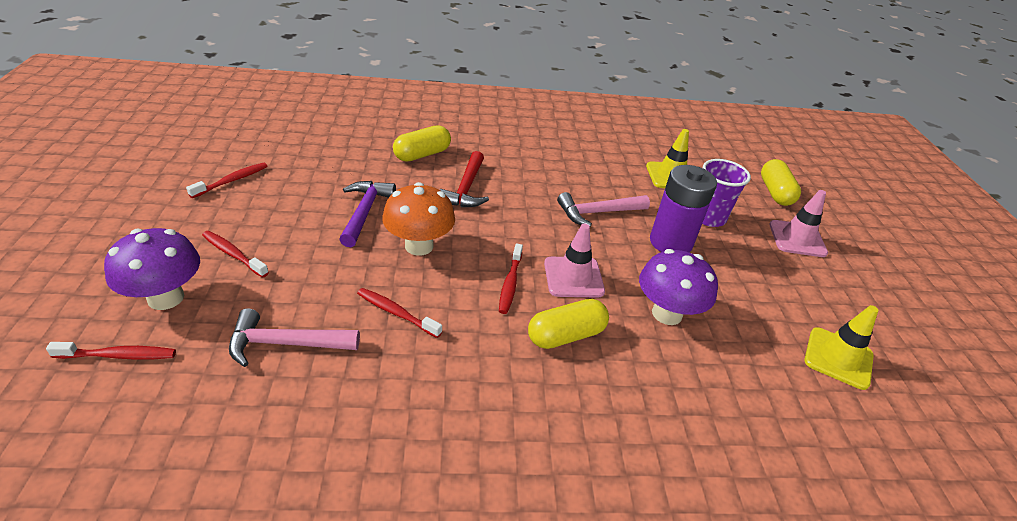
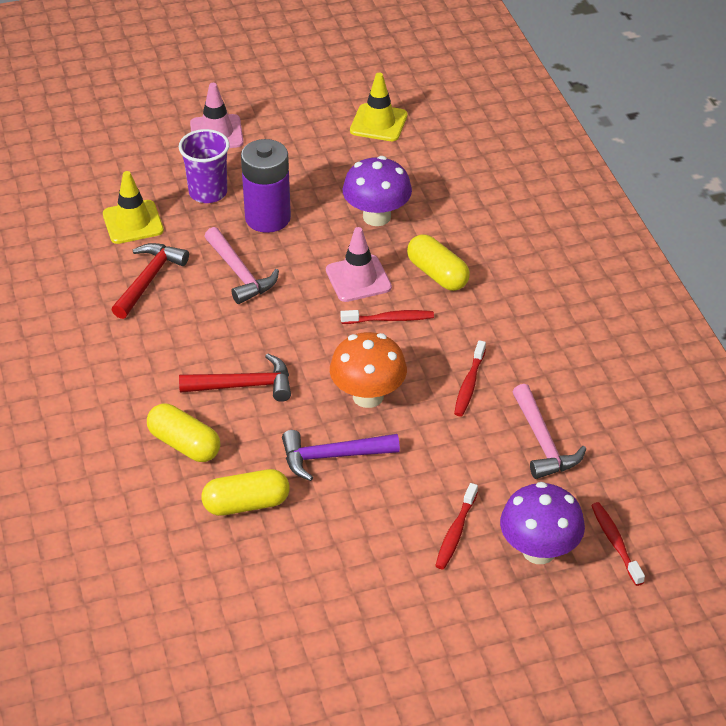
camera: 100 degrees left, 5 degrees up
(232, 181) = (331, 600): red toothbrush -> none
(600, 171) = (149, 280): none -> red hammer
(775, 192) = (131, 143): yellow capsule -> yellow capsule (246, 504)

